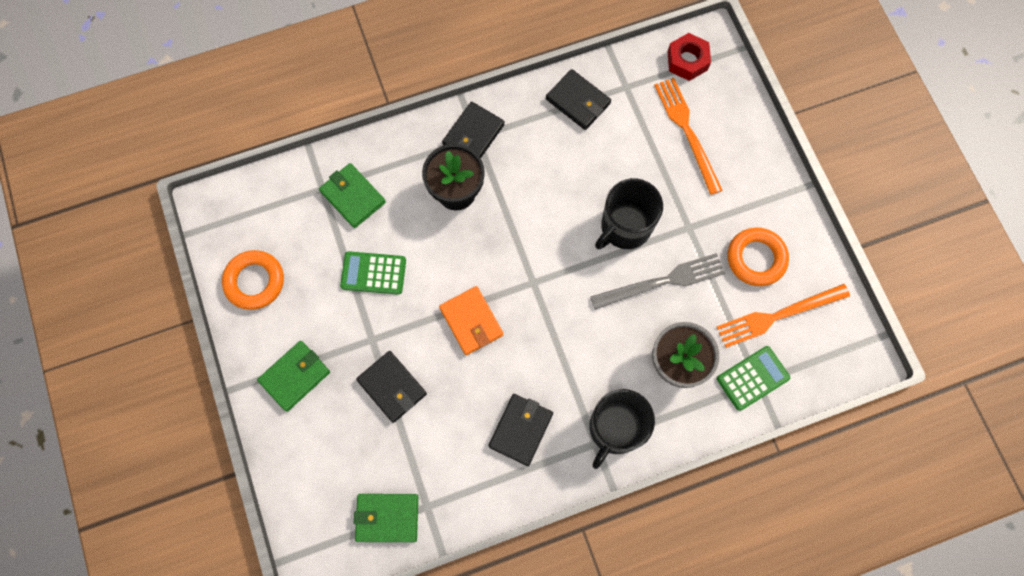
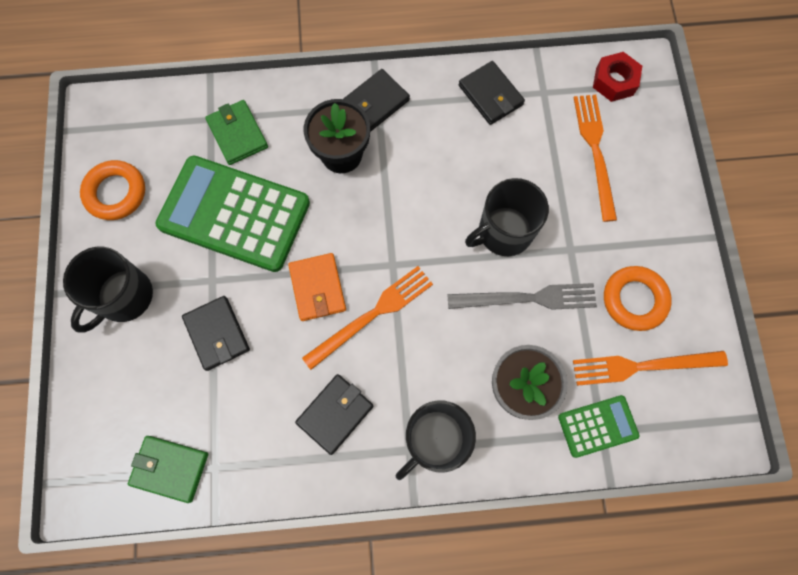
camera: 15 degrees right, 0 degrees up
(295, 376) = (124, 297): green wallet -> black mug
(373, 273) = (234, 214): green calculator -> green calculator, size x2.07
(528, 333) = (372, 315): none -> orange fork

